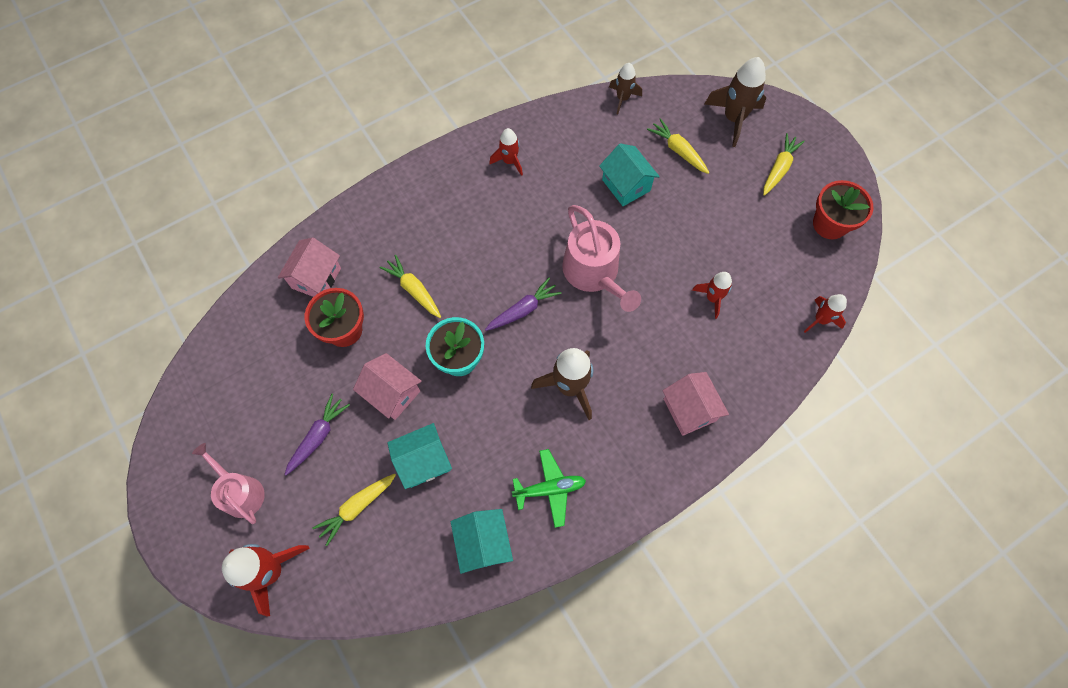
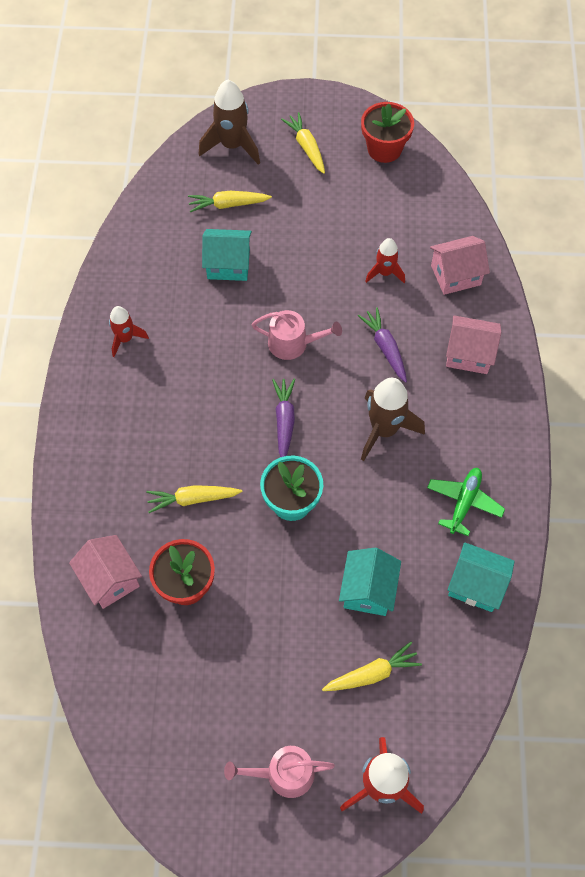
camera: 55 degrees left, 5 degrees down
(318, 436) = (278, 669): purple carrot -> purple carrot (385, 348)
(357, 507) = (372, 673): yellow carrot -> yellow carrot turned 105 degrees counterclockwise
(392, 393) = (283, 578): pink house -> pink house (455, 275)
(594, 273) = (293, 343): pink watering can -> pink watering can, size x0.65
(622, 98) = (139, 210): brown rocket -> none
(820, 320) = (460, 213): red rocket -> none

